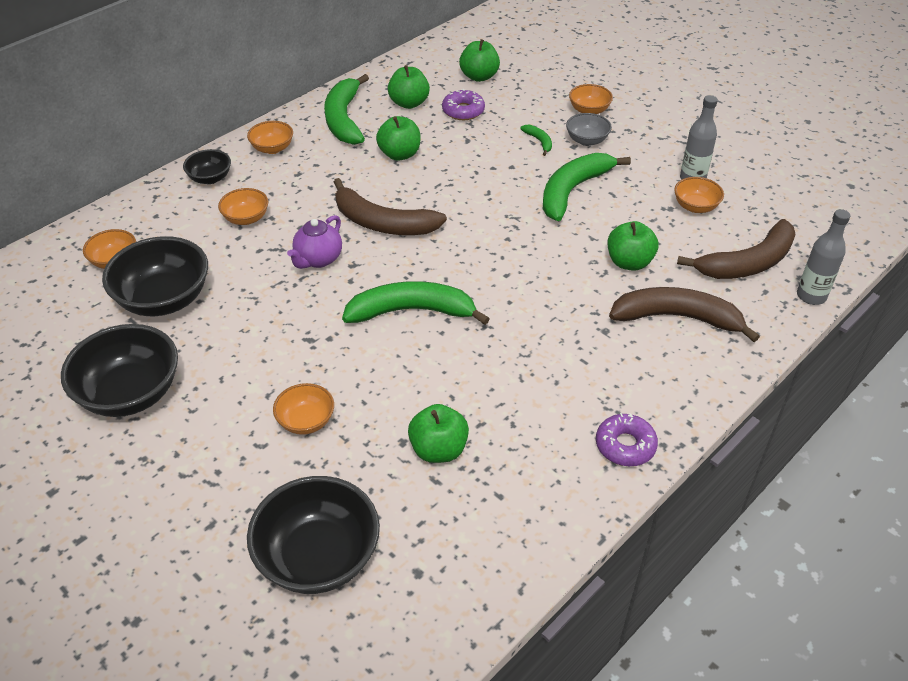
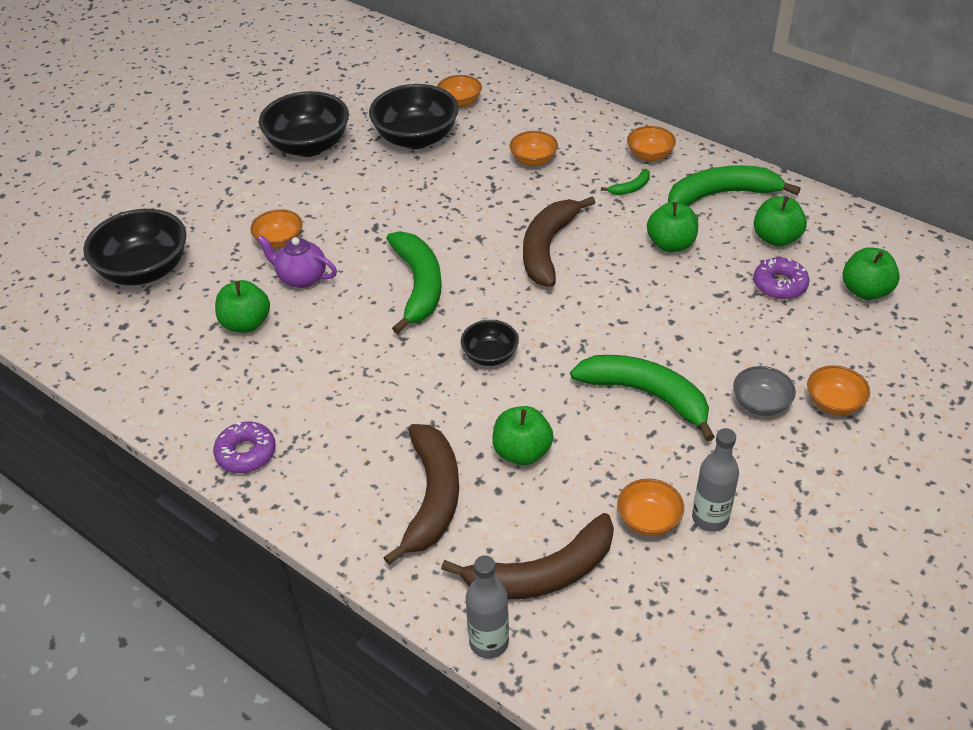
camera: 85 degrees right, 0 degrees up
(210, 178) = (588, 127): black bowl -> black bowl (490, 355)
(318, 259) = (483, 214): purple teapot -> purple teapot (301, 278)
(539, 141) = (740, 358): green banana -> green banana (630, 188)
(747, 263) = (542, 573): brown banana -> brown banana turned 75 degrees counterclockwise

